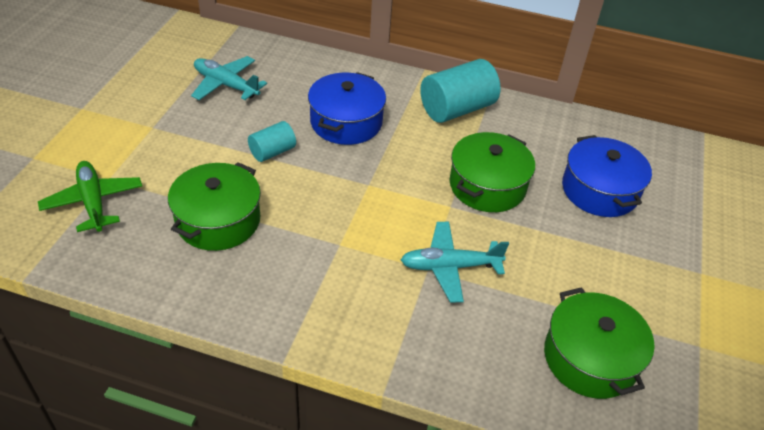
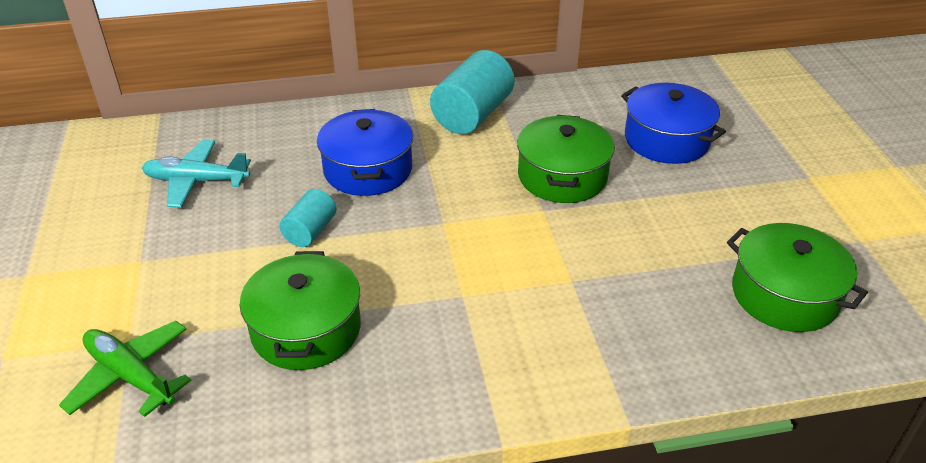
camera: 25 degrees left, 5 degrees down
(450, 267) = (591, 269): turquoise plane -> none

